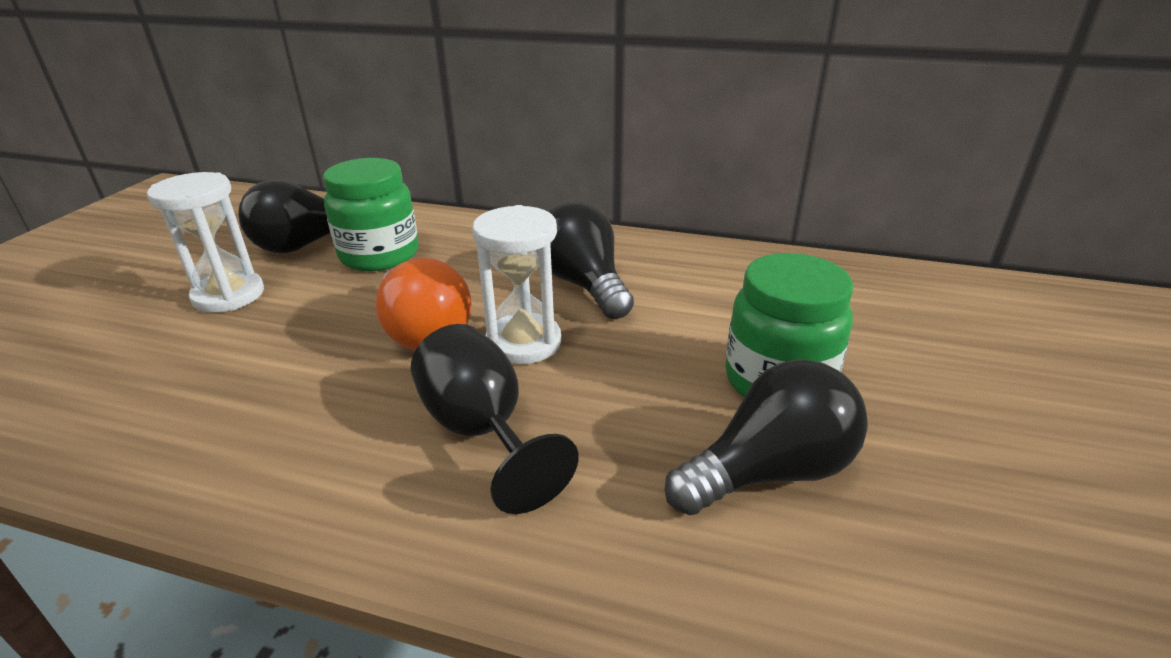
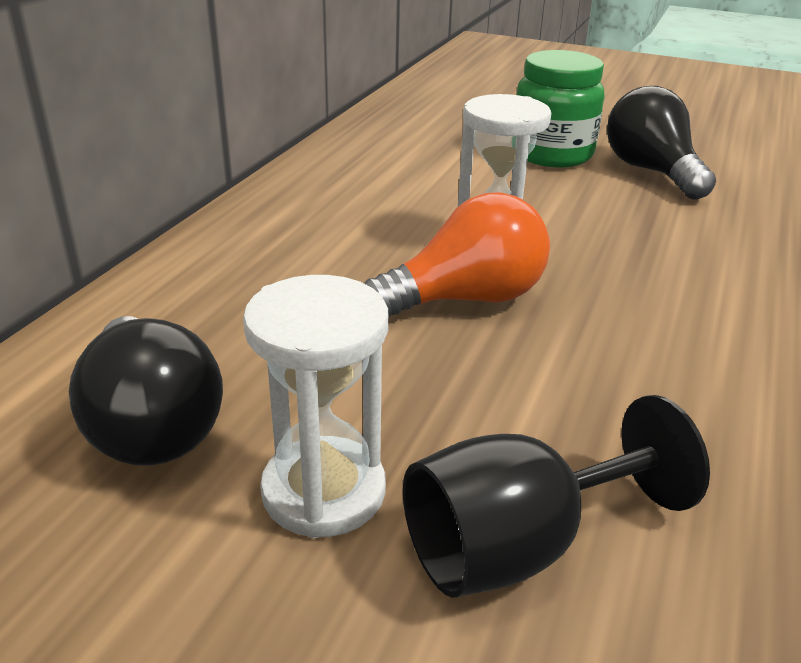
camera: 85 degrees left, 0 degrees up
(379, 255) = (240, 342): green jar -> none
(482, 431) = (635, 266): black goblet -> black goblet (519, 545)
(584, 285) = (383, 208): black light bulb -> none

